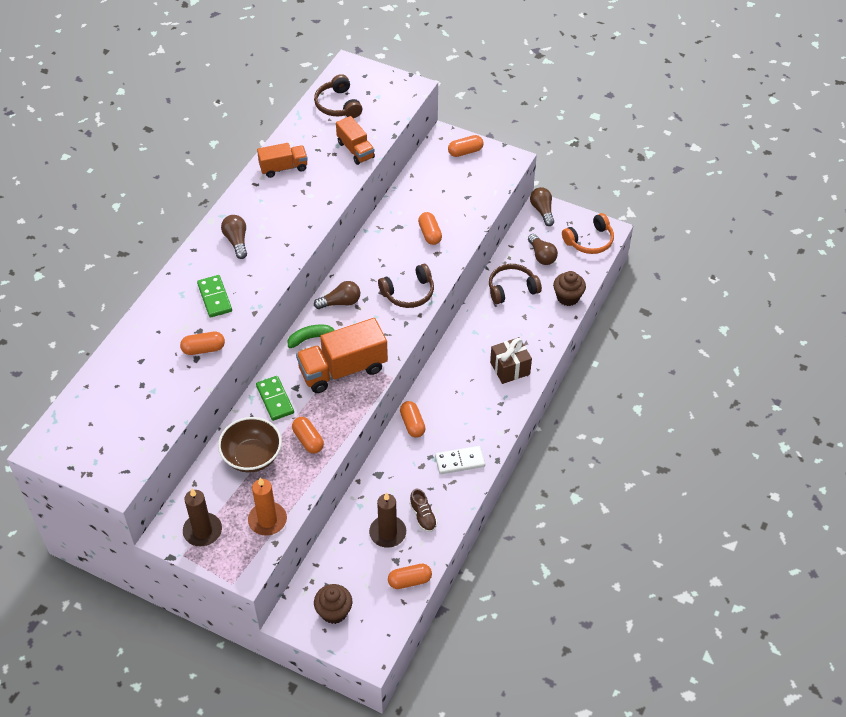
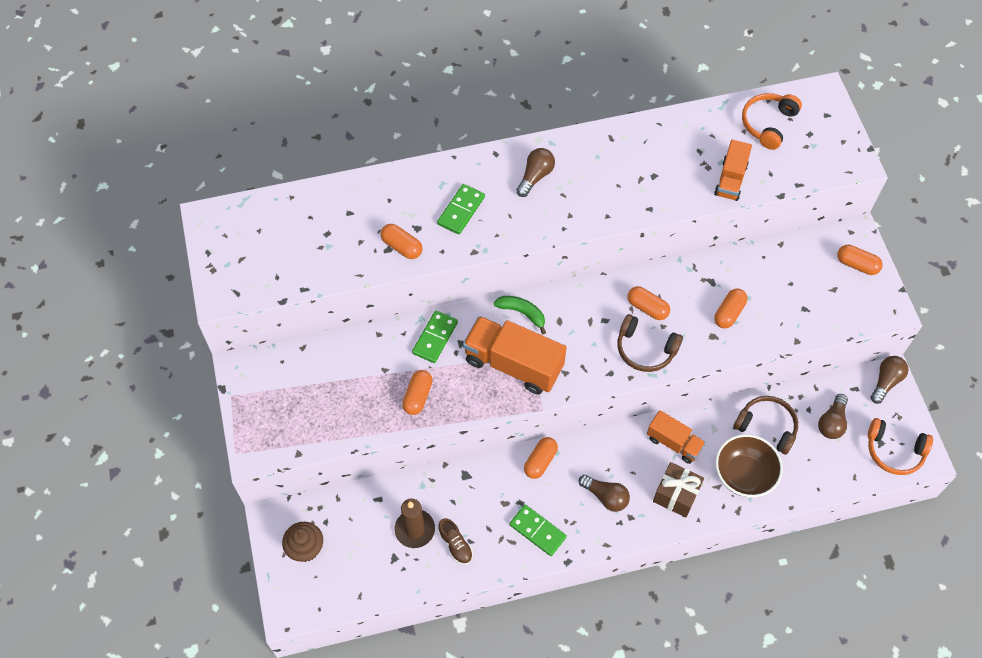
camera: 50 degrees right, 10 degrees up
(202, 531) = (264, 391): brown candle -> none
(252, 456) = (364, 368): brown bowl -> brown bowl (744, 474)
(267, 520) = (314, 430): orange candle -> none
(283, 168) = (651, 143): orange truck -> orange truck (674, 443)
(338, 105) = (768, 124): brown headphones -> orange headphones
(340, 302) = (581, 304): brown light bulb -> brown light bulb (605, 496)
(409, 581) = (383, 585): orange capsule -> orange capsule (647, 308)
(423, 516) = (455, 545): brown shoe -> brown shoe turned 60 degrees counterclockwise
(460, 461) = (537, 531): white domino -> green domino
(568, 297) = (806, 483): brown cupcake -> none

